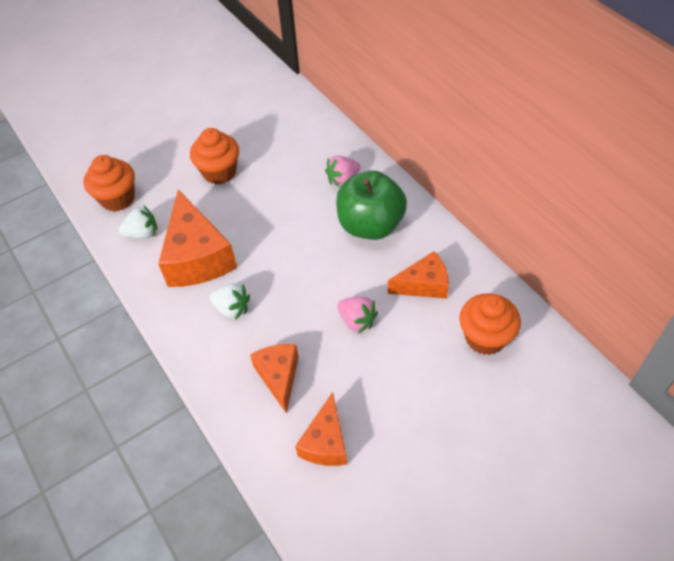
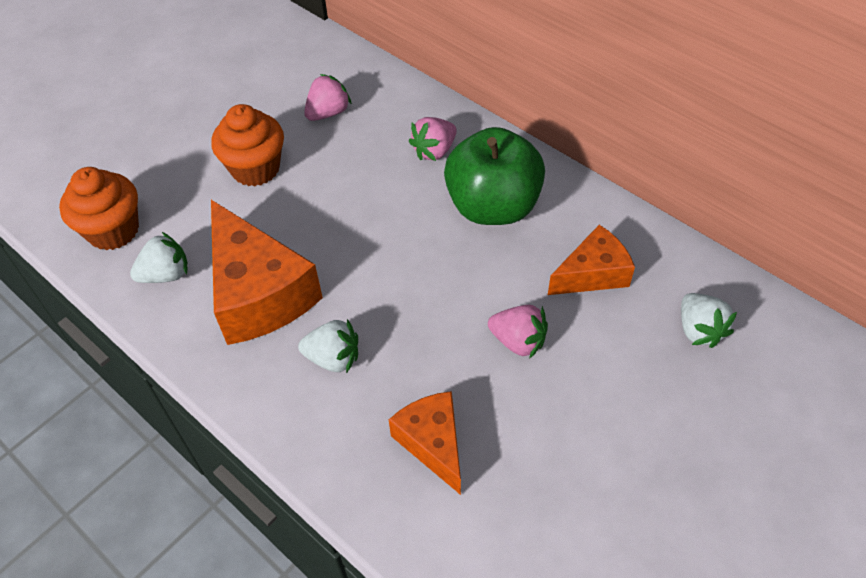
camera: 15 degrees left, 0 degrees up
(279, 141) = (328, 113): none -> pink strawberry
(325, 442) = (531, 524): orange cheese -> none
(485, 337) = (699, 330): orange cupcake -> white strawberry

